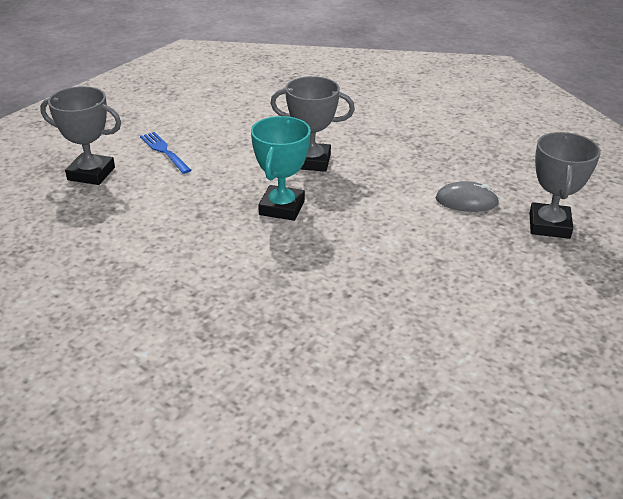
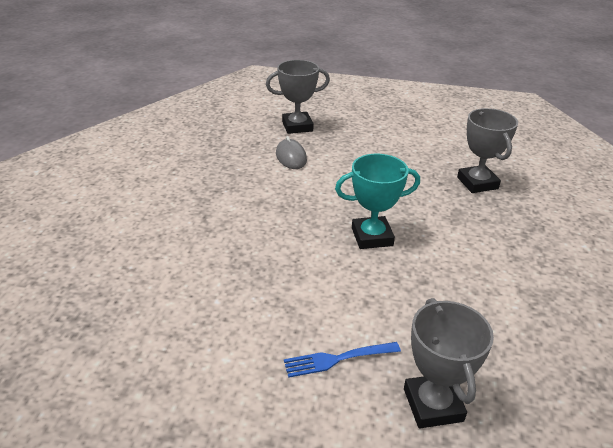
camera: 115 degrees left, 0 degrees up
(165, 151) = (338, 359): blue fork -> blue fork turned 45 degrees clockwise
(311, 161) = (284, 241): grey trophy -> grey trophy (477, 183)

